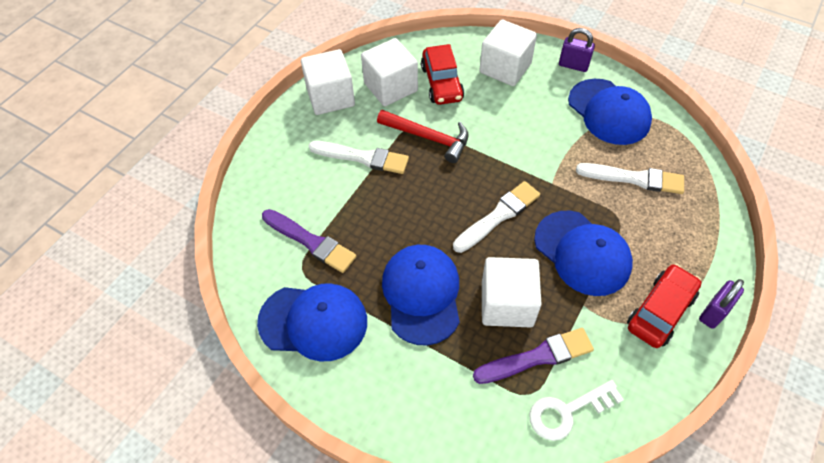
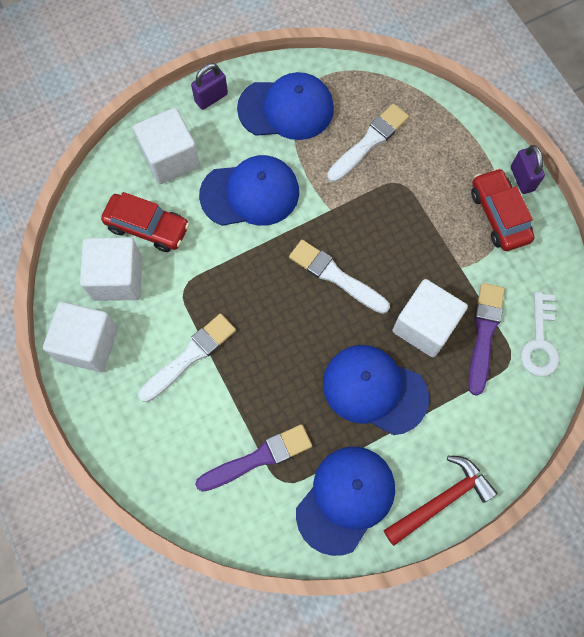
camera: 60 degrees left, 15 degrees up
(428, 138) = (207, 281): red hammer -> red hammer (441, 500)
(498, 216) = (335, 276): white brush -> white brush turned 45 degrees counterclockwise
(582, 253) = (414, 234): blue cap -> blue cap (250, 193)

